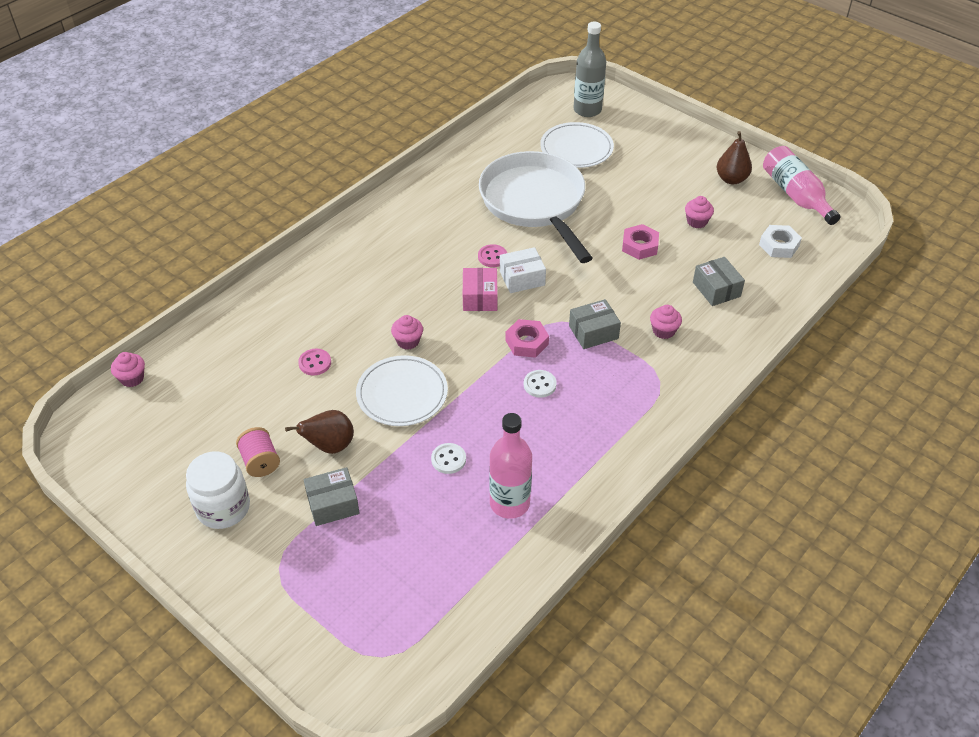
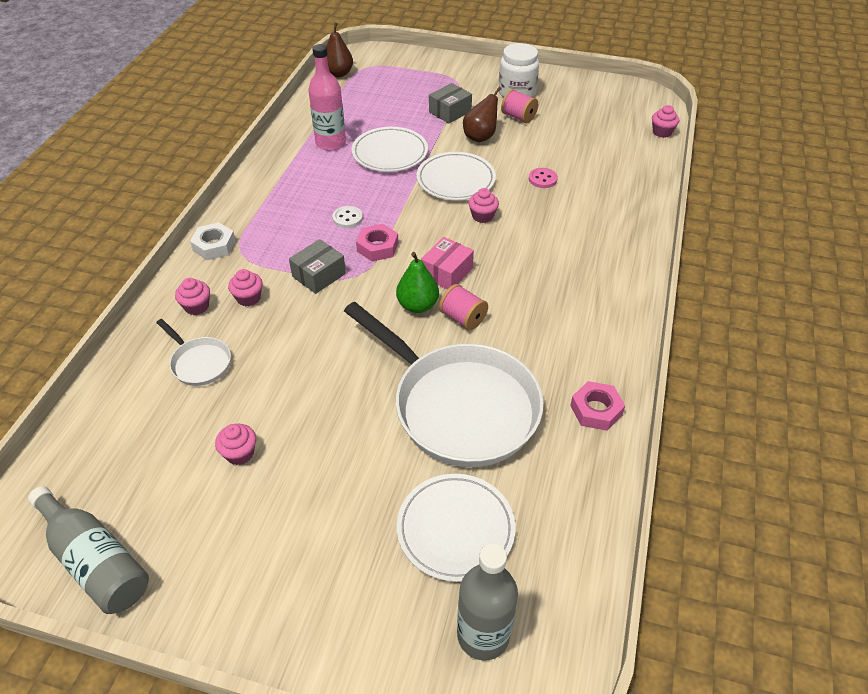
camera: 155 degrees right, 0 degrees up
(448, 459) = (390, 153): white button -> white plate
(480, 297) = (447, 272): pink box -> pink box turned 60 degrees clockwise
(492, 257) = (463, 318): pink button -> pink spool
(522, 278) = (417, 305): white box -> green pear
(640, 246) = (304, 389): pink nut -> pink nut (596, 410)
(711, 338) = (197, 306): none -> pink cupcake
(716, 289) = (199, 363): grey box -> white pan
(731, 179) = (200, 557): brown pear -> brown pear (338, 74)
(779, 245) = (123, 453): white nut -> white nut (214, 246)
(796, 195) = (95, 561): pink bottle -> grey bottle

